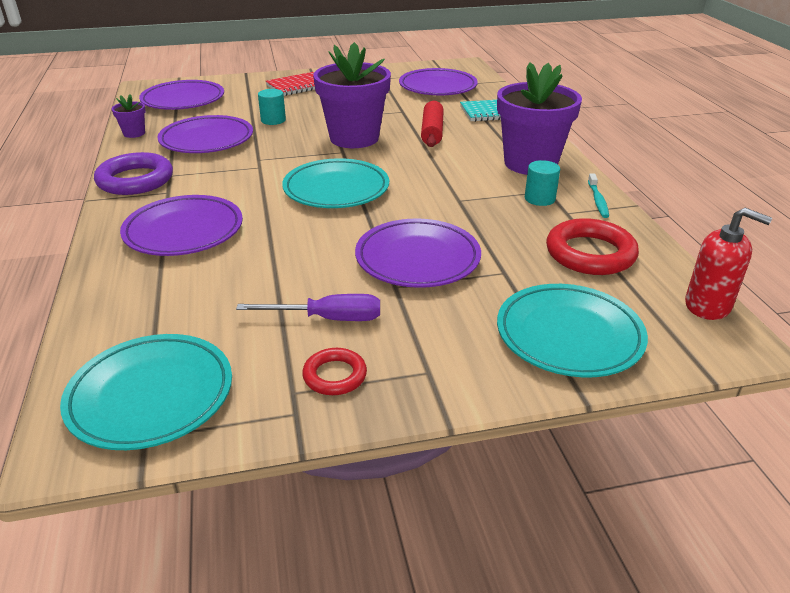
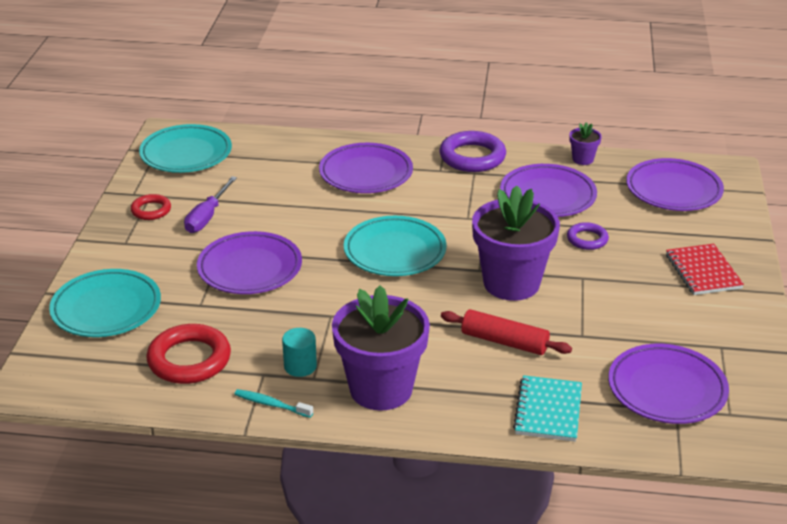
camera: 110 degrees right, 0 degrees up
(273, 120) = (587, 239): turquoise cylinder -> purple ring
(708, 305) = (76, 391): red soap dispenser -> none

